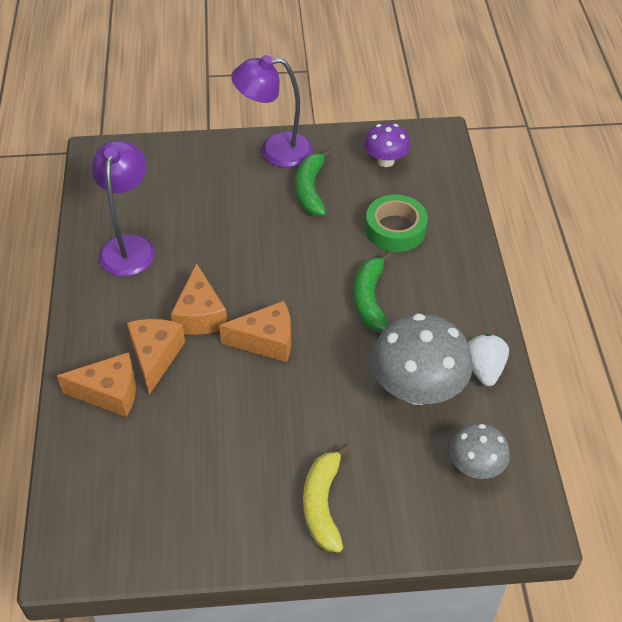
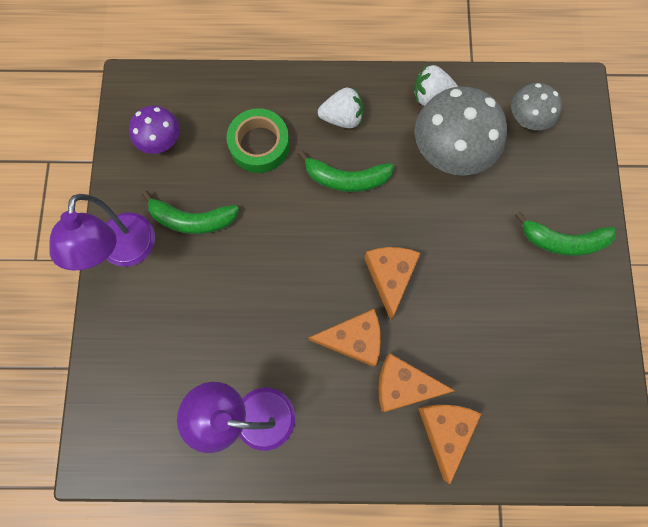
camera: 85 degrees left, 25 degrees up
(322, 504) = (562, 241): yellow banana -> green banana
(439, 292) = (342, 118): none -> white strawberry

